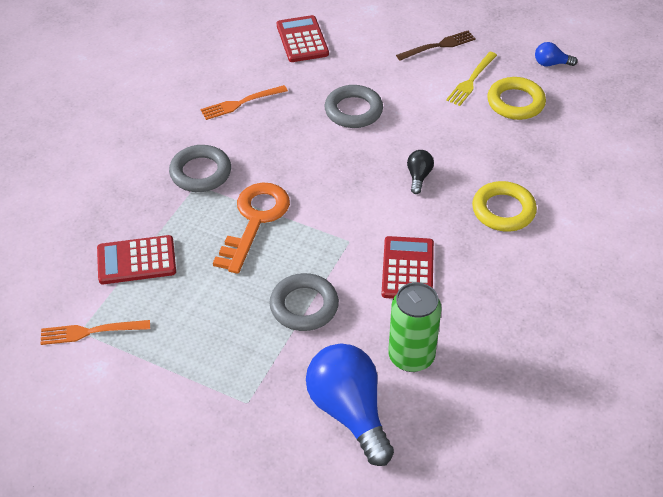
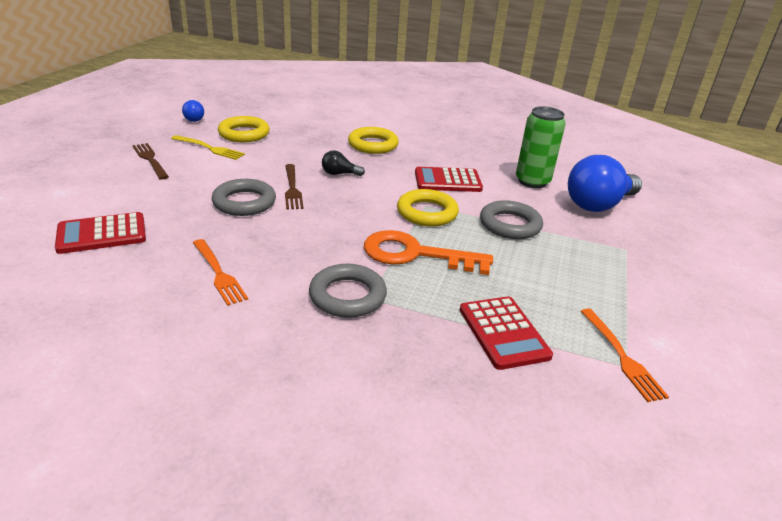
camera: 100 degrees left, 15 degrees down
(332, 239) = (427, 213): none -> yellow ring
(383, 141) = (292, 188): none -> brown fork

